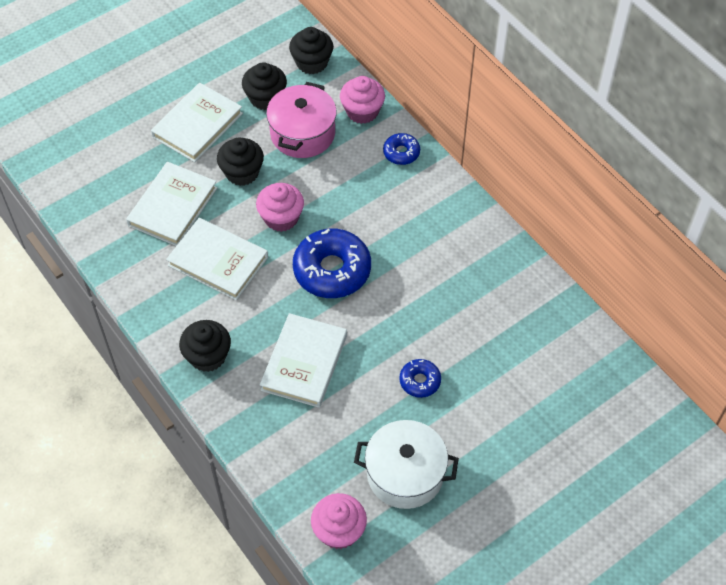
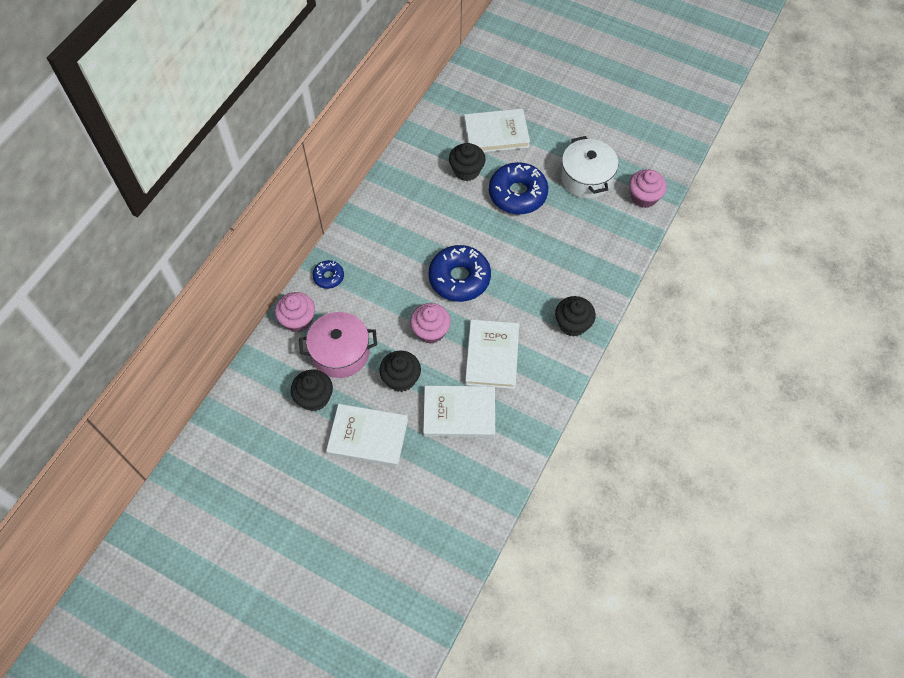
camera: 115 degrees left, 5 degrees up
(304, 362) = (543, 264): white book -> white book (496, 133)
(312, 63) = (259, 380): black cupcake -> black cupcake (466, 171)
(420, 381) = (517, 194): blue donut -> blue donut, size x1.98

